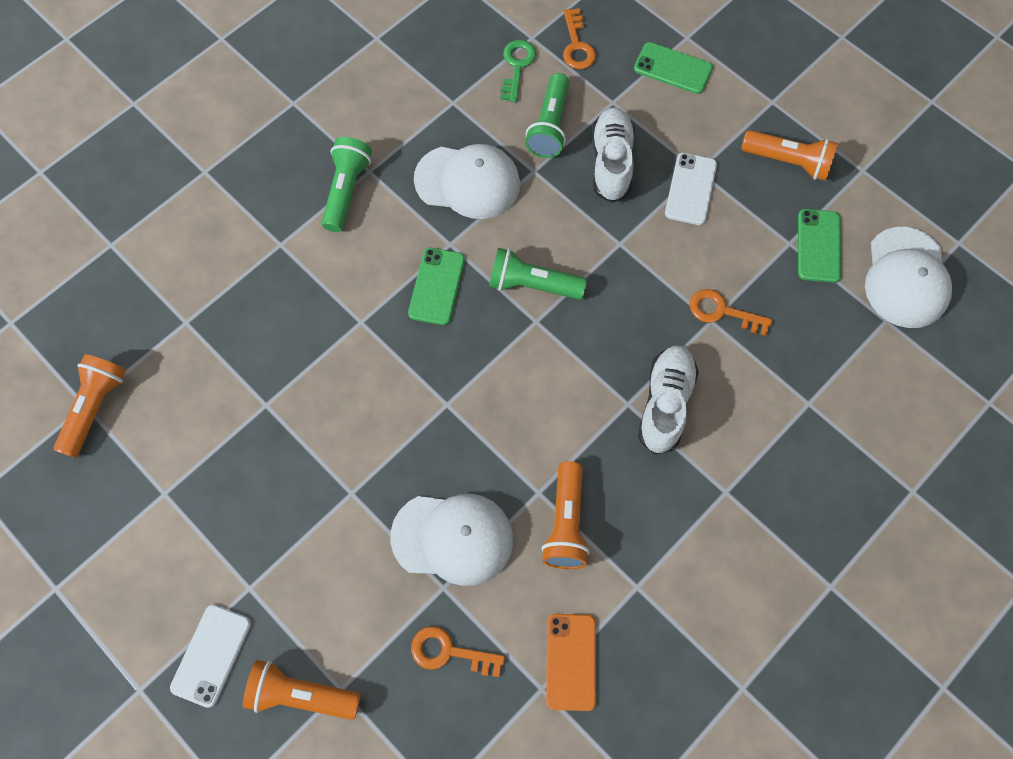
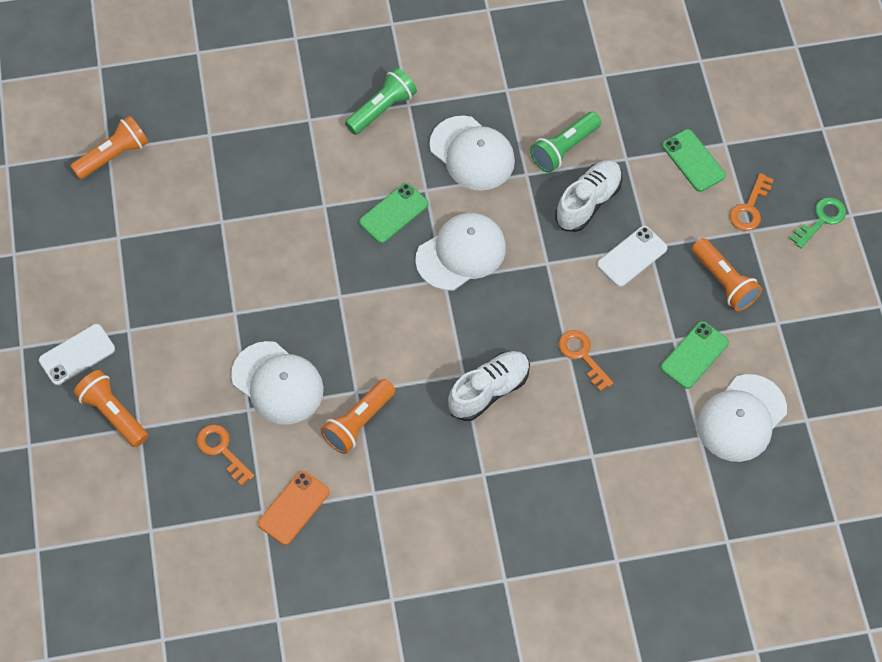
camera: 35 degrees right, 5 degrees down
(517, 66) = (575, 90): green key -> green key (821, 219)
(532, 285) = (461, 253): green flashlight -> white cap
(577, 45) = (633, 101): orange key -> orange key (749, 208)

